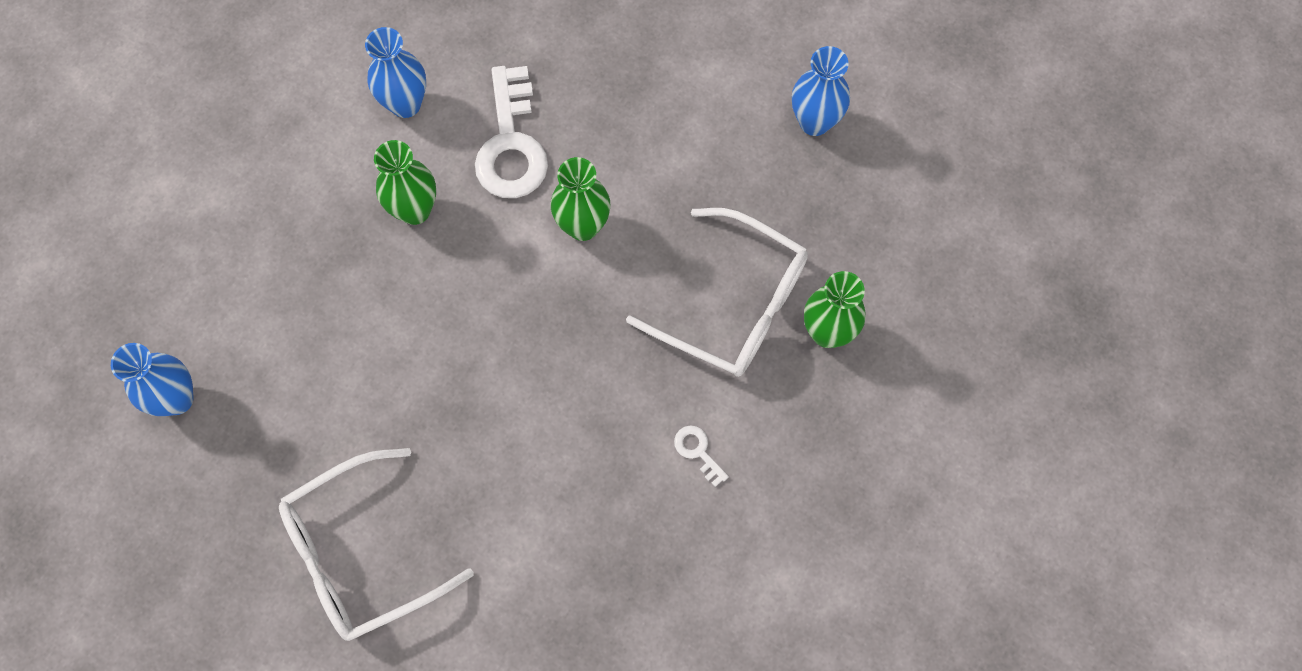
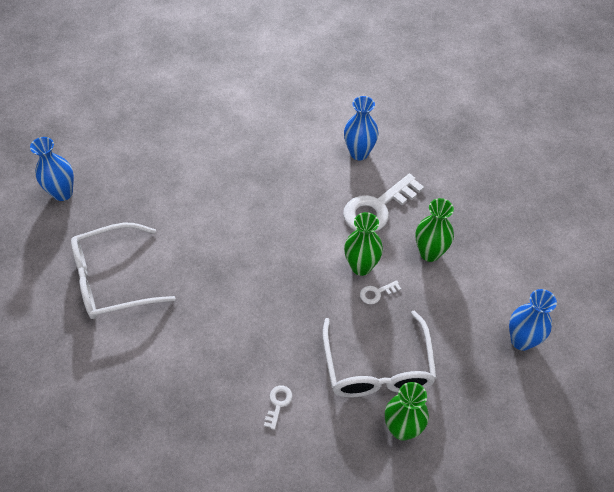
camera: 55 degrees right, 15 degrees down
(176, 399) = (141, 160): blue vase -> blue vase (63, 193)
(360, 554) = (112, 280): white glasses -> white glasses turned 45 degrees counterclockwise
(414, 210) = (308, 190): green vase -> green vase (429, 253)
(634, 234) = (376, 293): none -> white key

